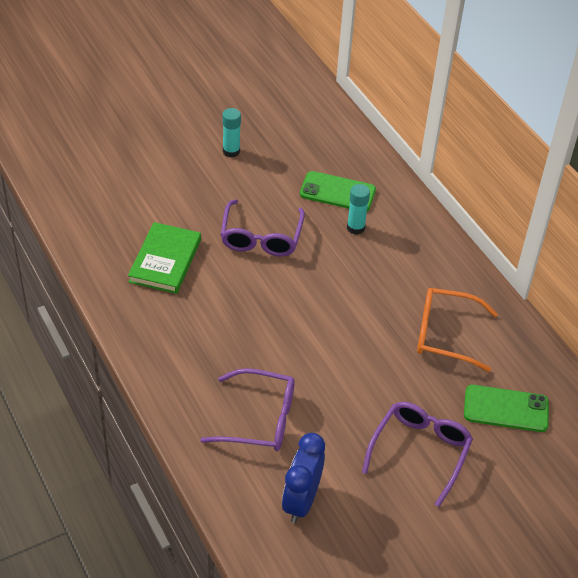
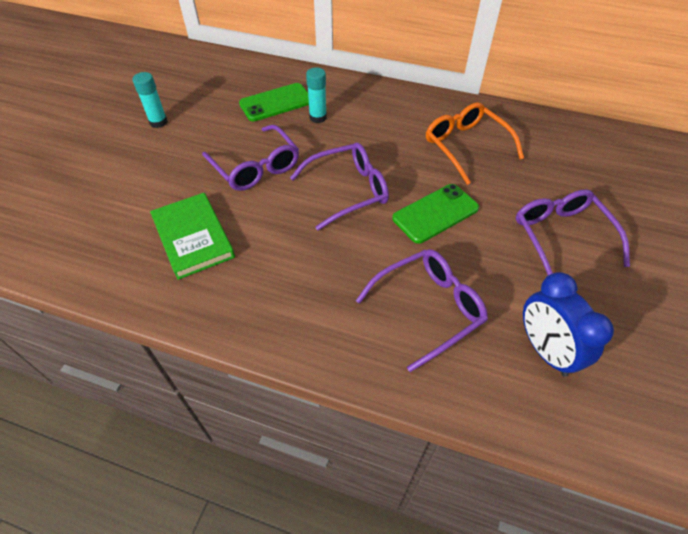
camera: 40 degrees left, 5 degrees up
(306, 303) = (348, 190): none -> purple glasses
(445, 334) = (465, 146): orange glasses -> orange glasses turned 90 degrees clockwise
(506, 409) = (564, 166): green phone -> green phone (435, 213)

